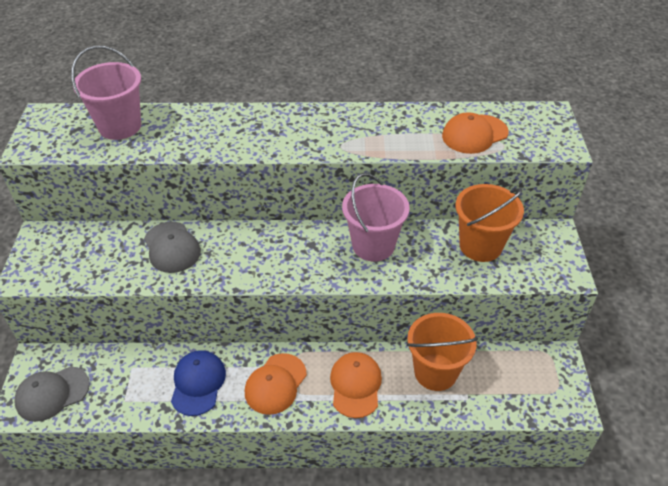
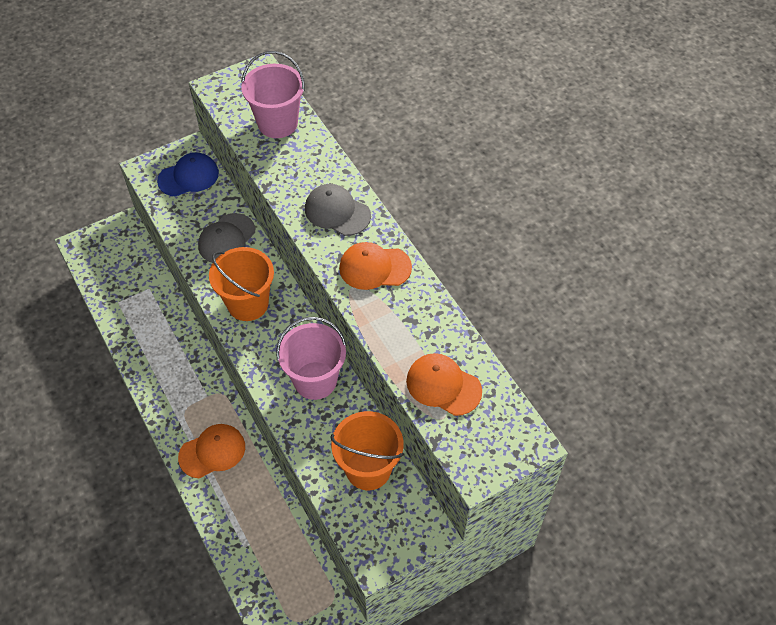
camera: 60 degrees right, 10 degrees up
(52, 393) = (102, 255): grey cap -> grey cap (337, 212)
(198, 383) = (157, 339): blue cap -> blue cap (188, 177)
(275, 384) = (184, 392): orange cap -> orange cap (374, 267)
(435, 372) = (259, 508): orange bucket -> orange bucket (248, 303)

